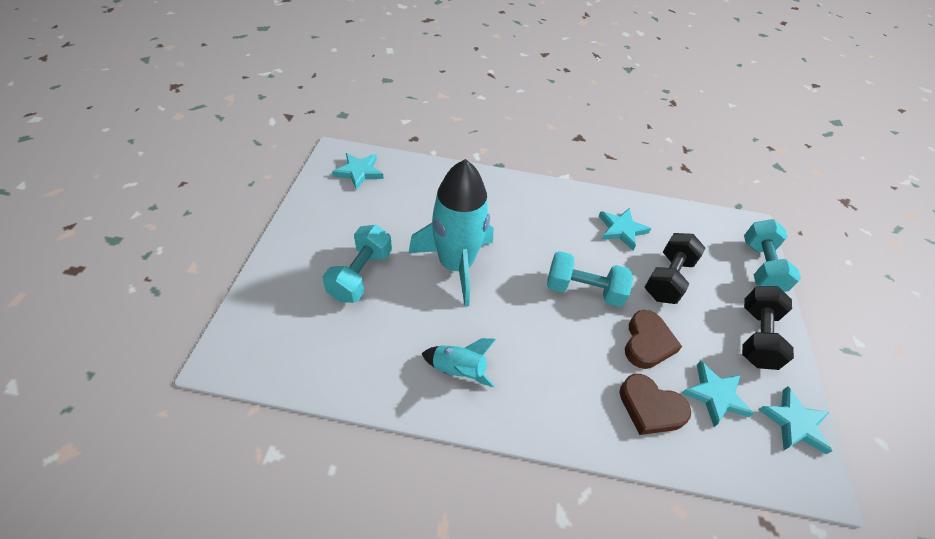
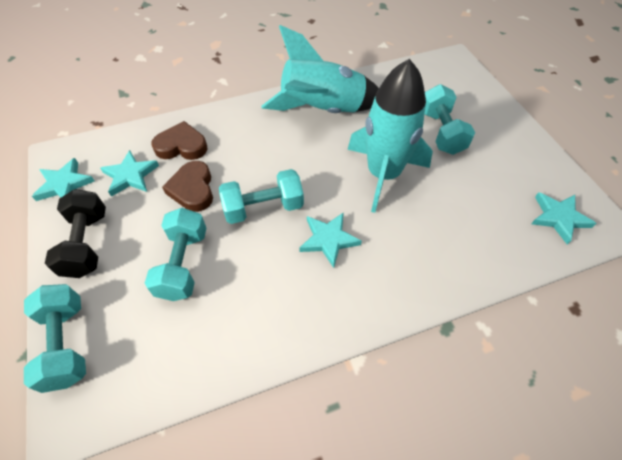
camera: 155 degrees right, 5 degrees up
(458, 370) = (322, 110): turquoise rocket -> turquoise rocket, size x2.09
(621, 230) = (250, 304): turquoise star -> turquoise star (328, 240)
(667, 278) = (183, 264): black dumbbell -> turquoise dumbbell

